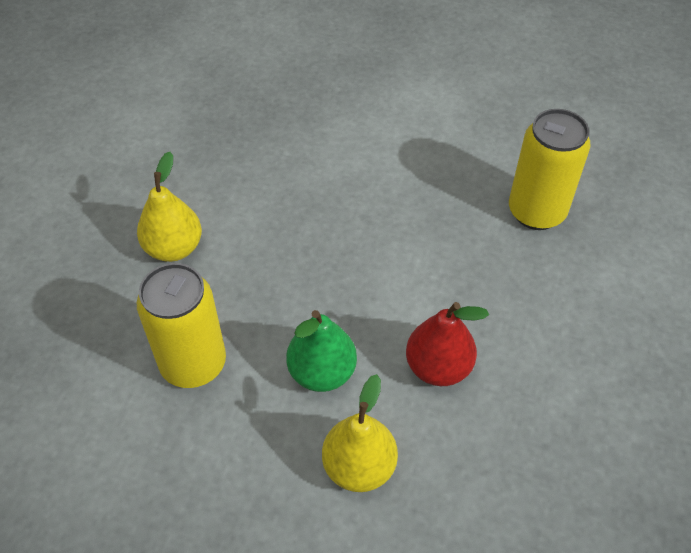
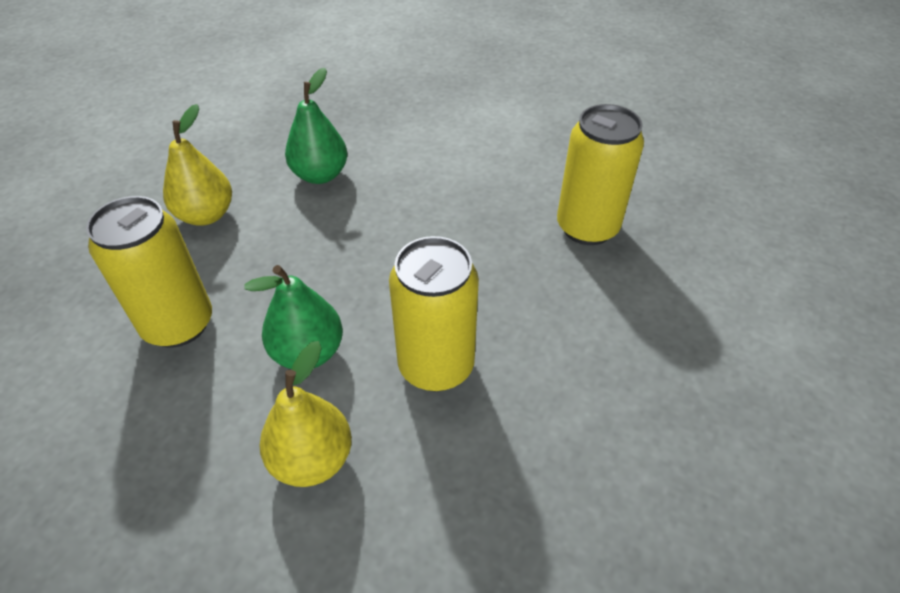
camera: 10 degrees right, 5 degrees down
(270, 189) = (320, 175): none -> green pear
(438, 367) = (436, 366): red pear -> yellow can

